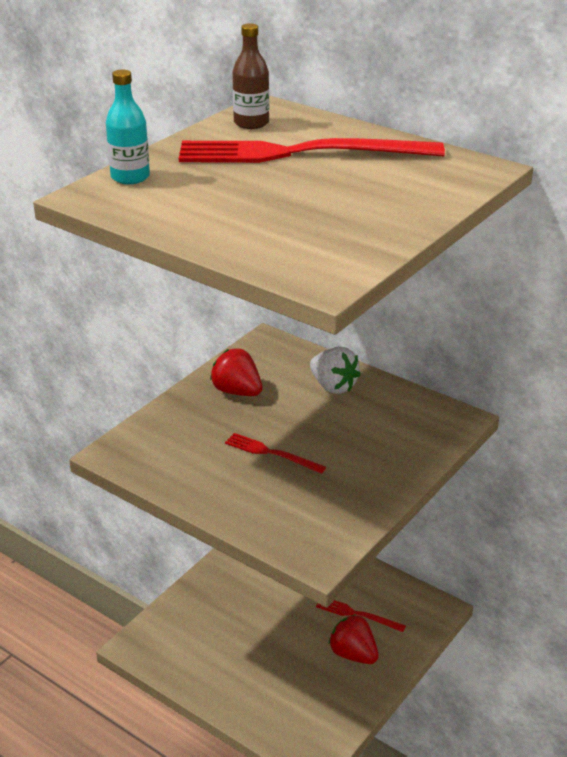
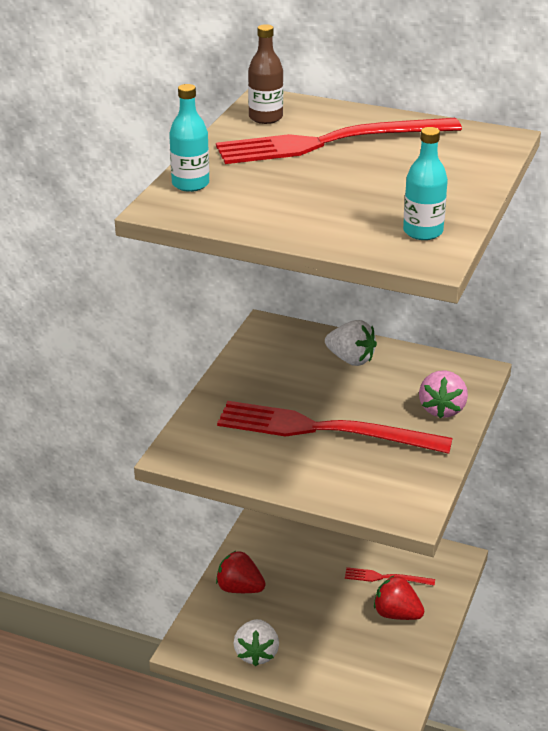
camera: 15 degrees left, 0 degrees up
(199, 666) = (256, 653): none -> white strawberry
(237, 391) = (263, 378): red strawberry -> red strawberry (239, 588)
(271, 453) = (324, 430): red fork -> red fork, size x2.24
(334, 253) = (423, 232): none -> turquoise bottle
(402, 452) = (442, 409): none -> pink strawberry

